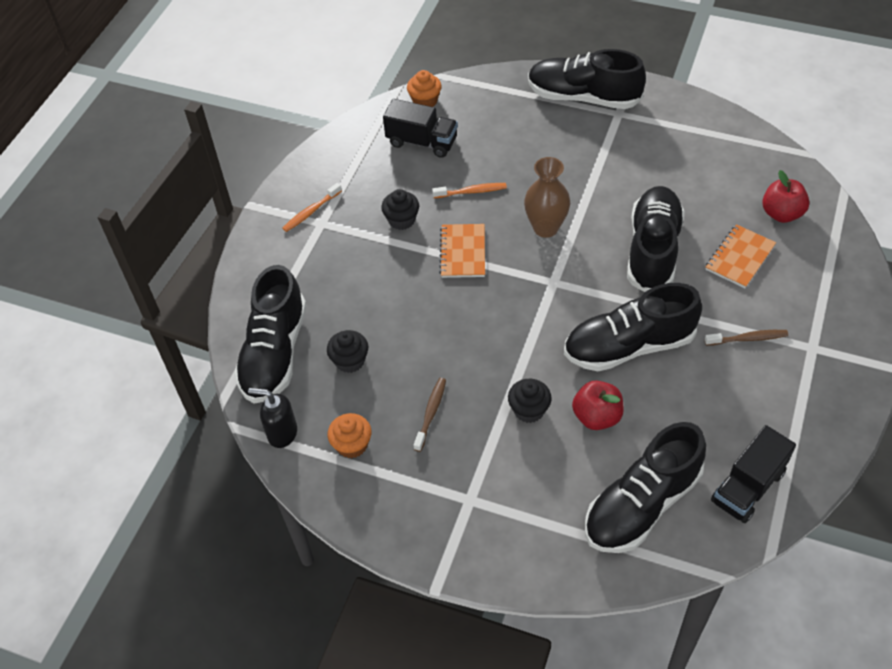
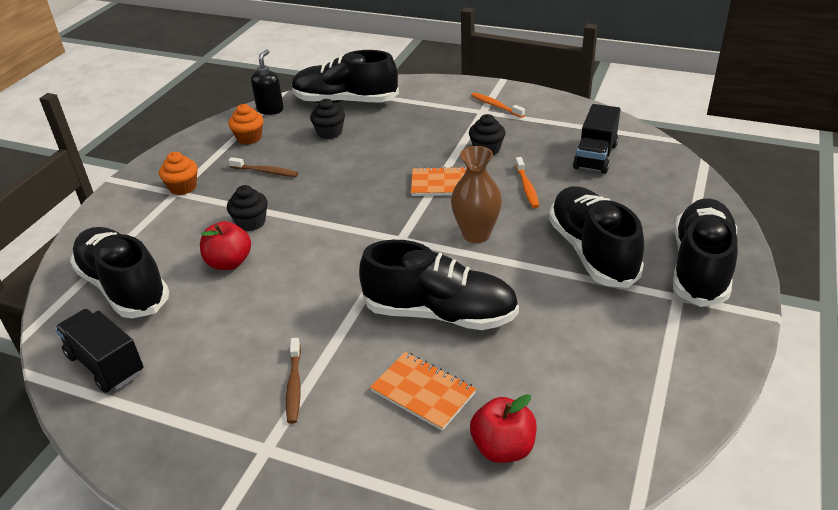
camera: 90 degrees right, 15 degrees down
(425, 101) = (659, 156): orange cupcake -> orange cupcake (183, 187)
(628, 346) = (307, 287): black shoe -> black shoe (592, 251)

